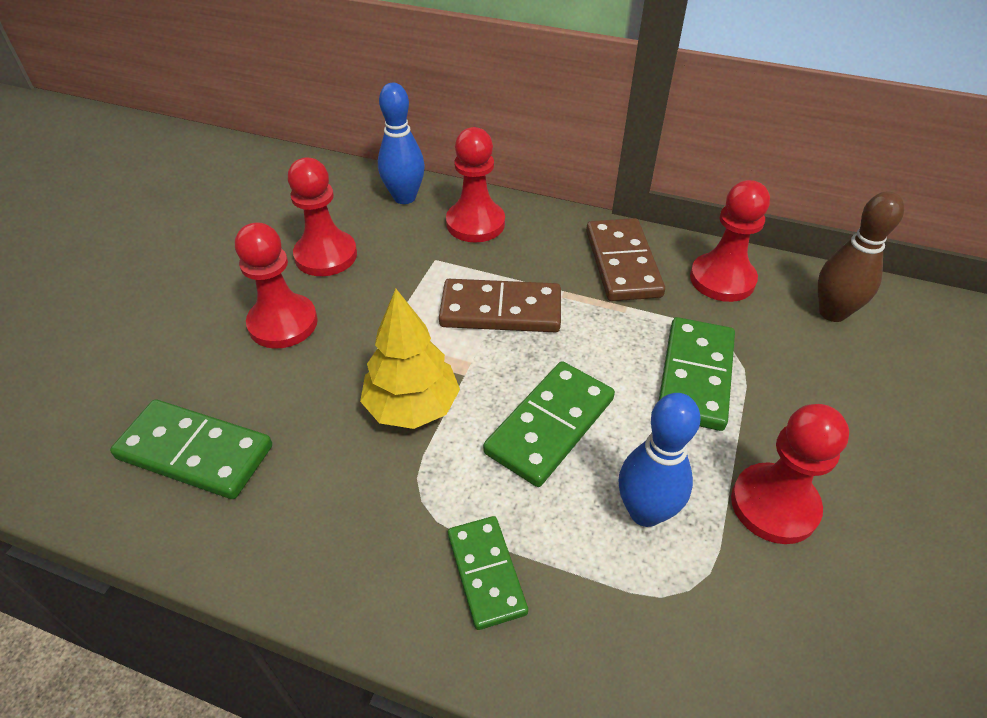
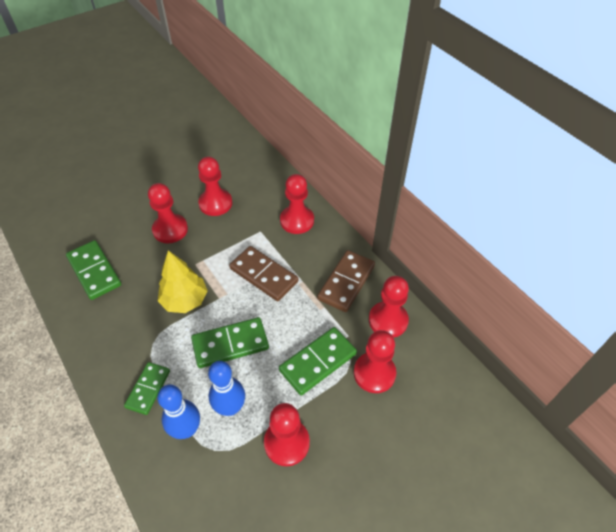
camera: 35 degrees right, 5 degrees up
(404, 197) = (278, 188): blue bowling pin -> blue bowling pin (186, 429)
(777, 348) = (374, 373): none -> red pawn
(832, 313) = (426, 373): brown bowling pin -> none

